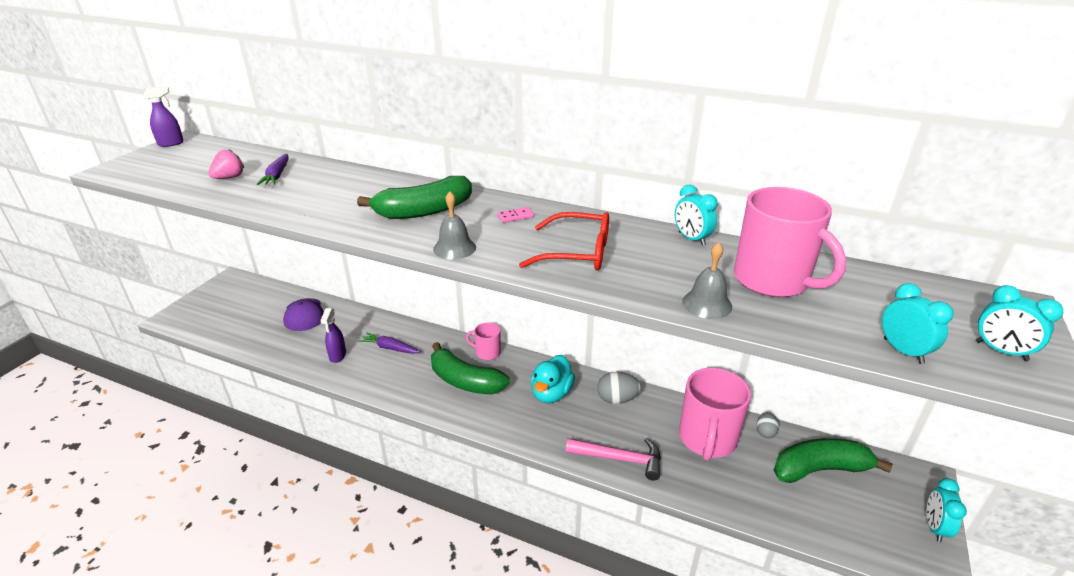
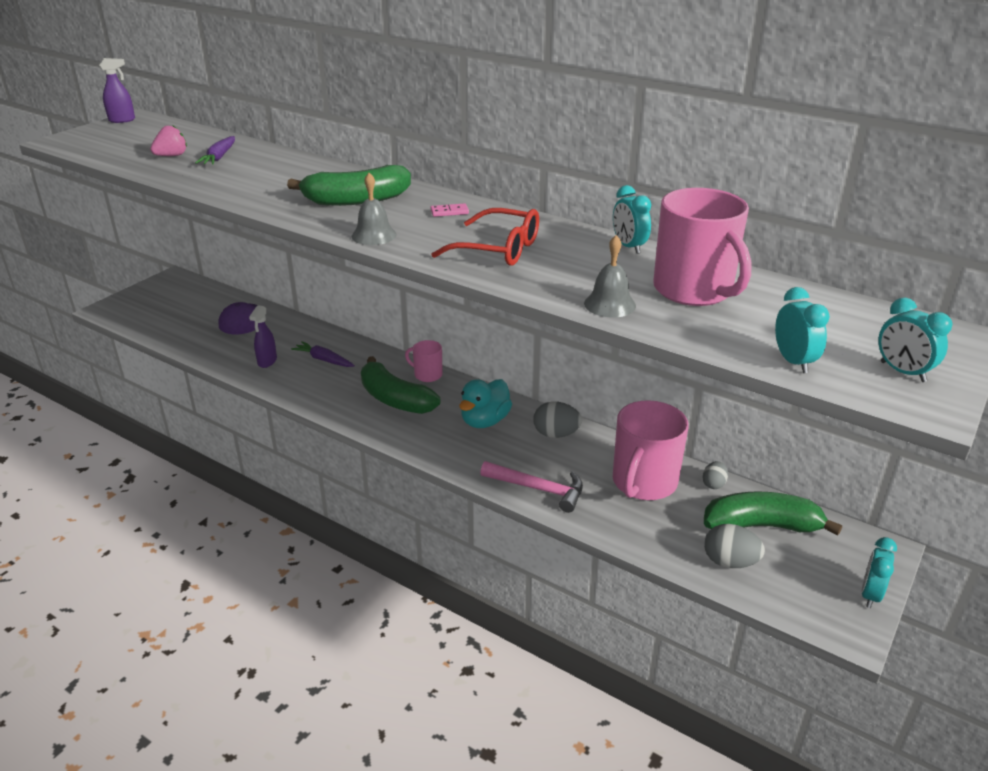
camera: 10 degrees right, 0 degrees up
(808, 512) = (729, 562): none -> grey egg

